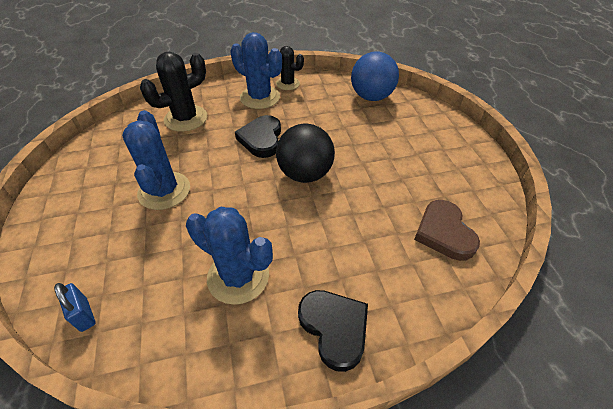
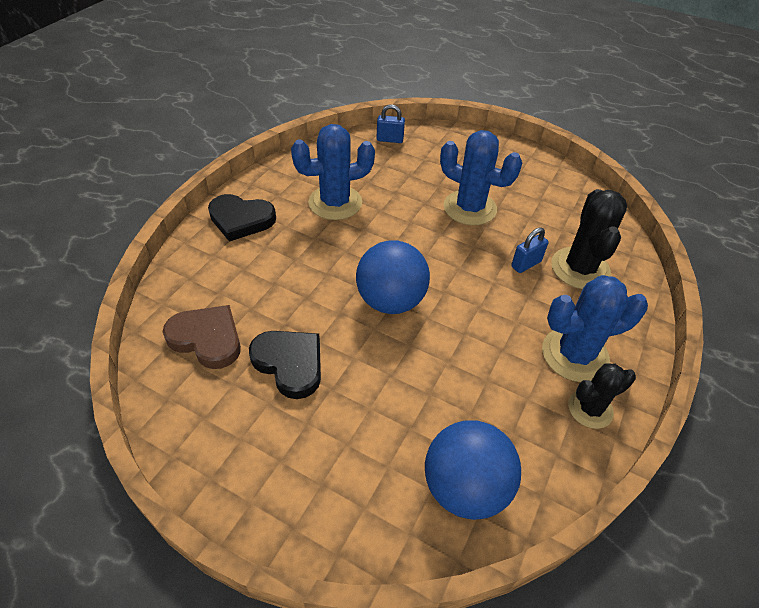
camera: 130 degrees right, 0 degrees up
(204, 138) = (526, 264): none -> blue padlock
(261, 139) = (482, 304): black heart -> black heart (290, 364)
(305, 174) = (391, 301): black ball -> blue ball

